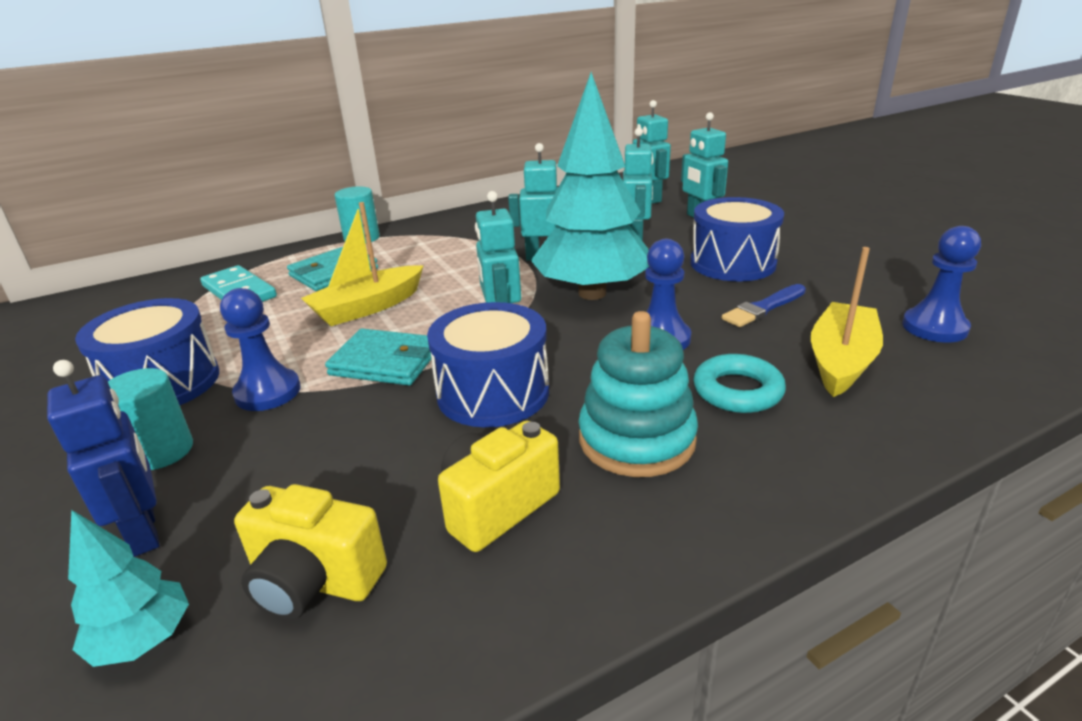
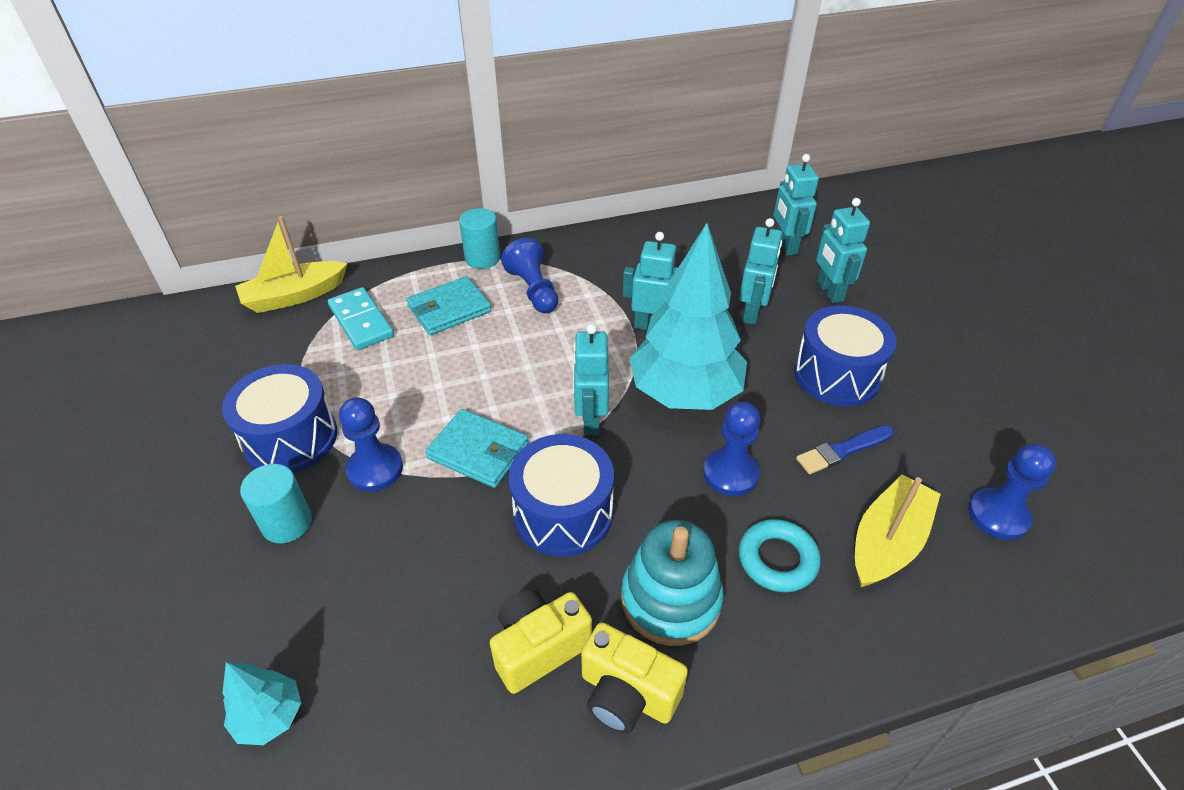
camera: 10 degrees right, 15 degrees up
(144, 532) = (272, 610): blue robot -> none
(314, 581) = (391, 691): yellow camera -> yellow camera (627, 694)
(367, 307) = (473, 370): yellow boat -> yellow boat (294, 296)
(418, 250) = (533, 290): none -> blue pawn

